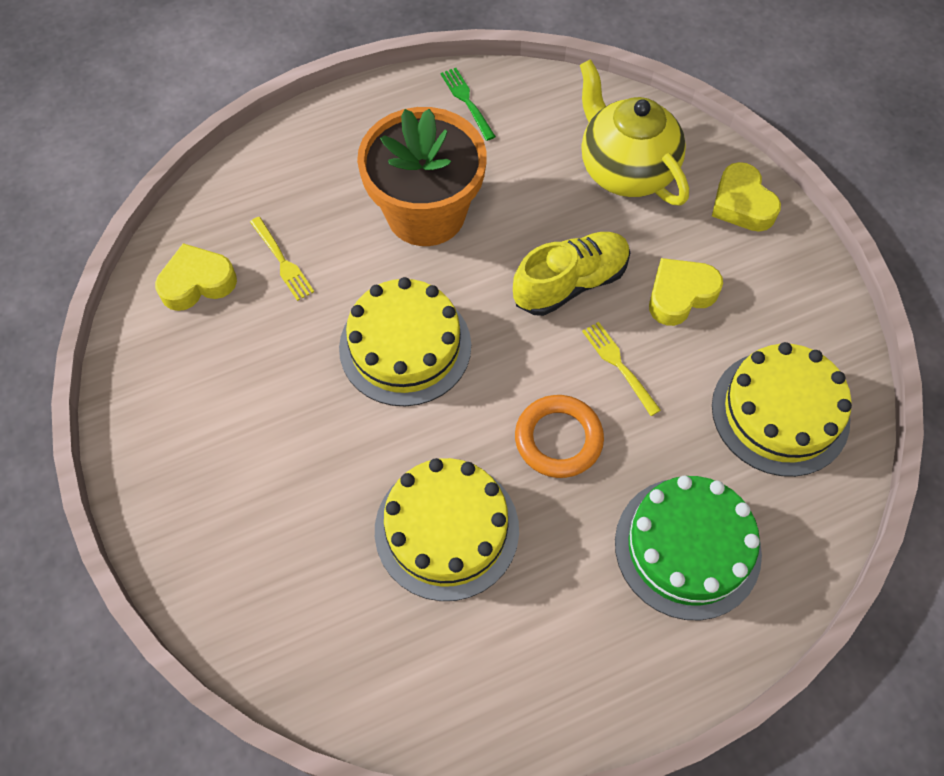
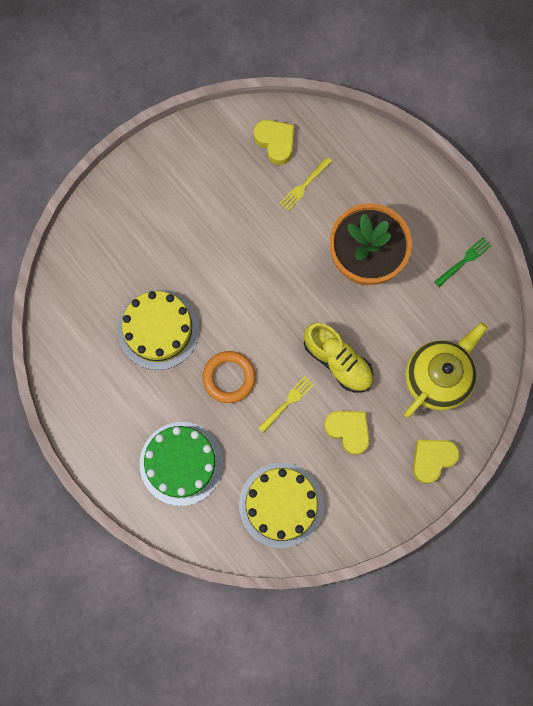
camera: 75 degrees right, 15 degrees up
(405, 346) = (265, 275): yellow cake -> none

